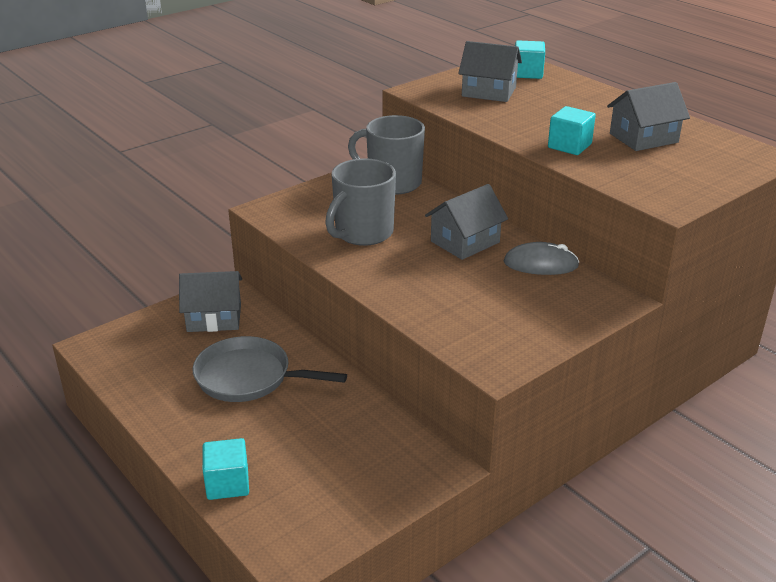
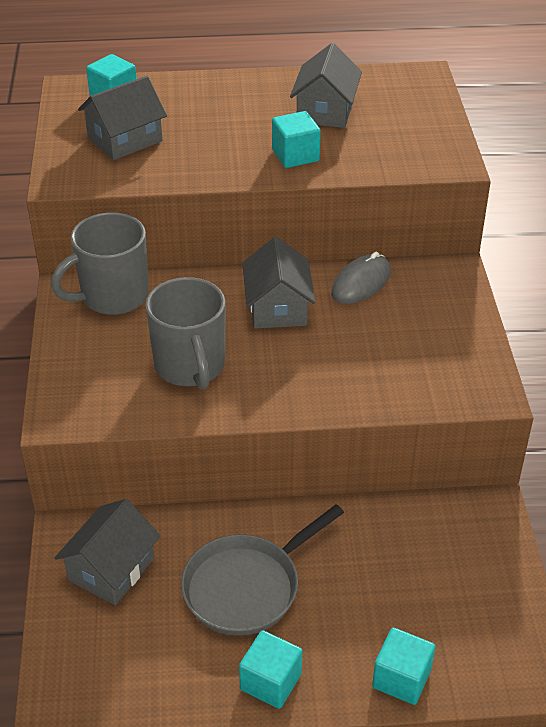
camera: 55 degrees left, 10 degrees up
(176, 421) = (270, 682): none -> turquoise cube

